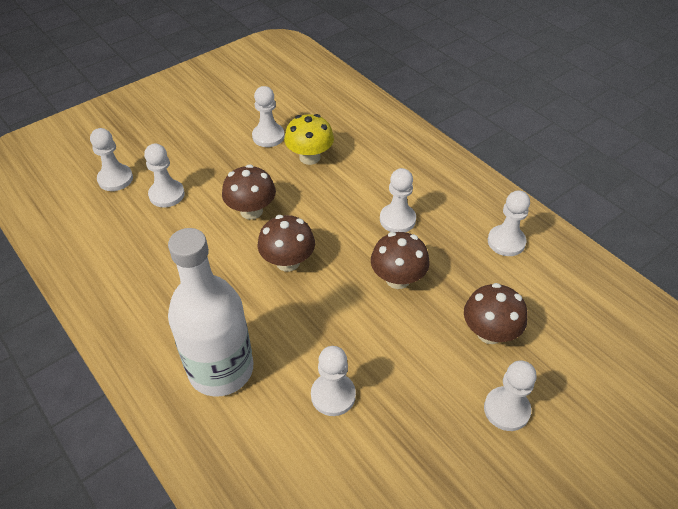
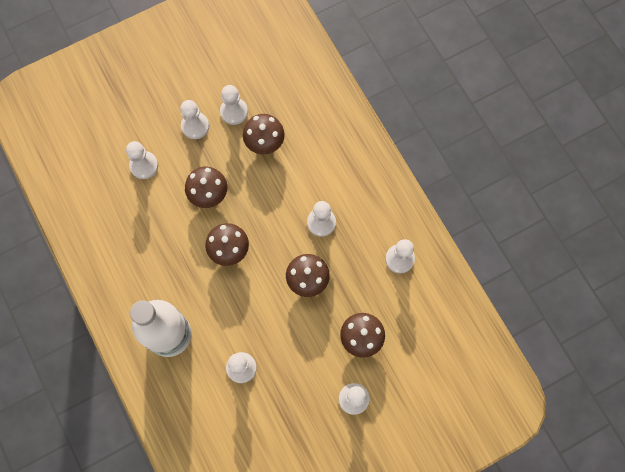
camera: 10 degrees right, 25 degrees up
(115, 179) = (104, 141): white pawn -> white pawn (195, 126)
(309, 157) = (264, 142): yellow mushroom -> brown mushroom

